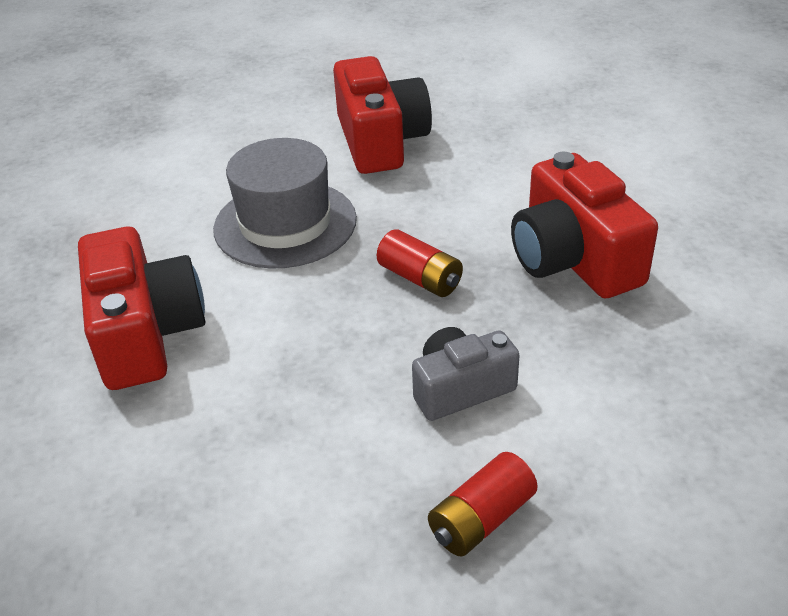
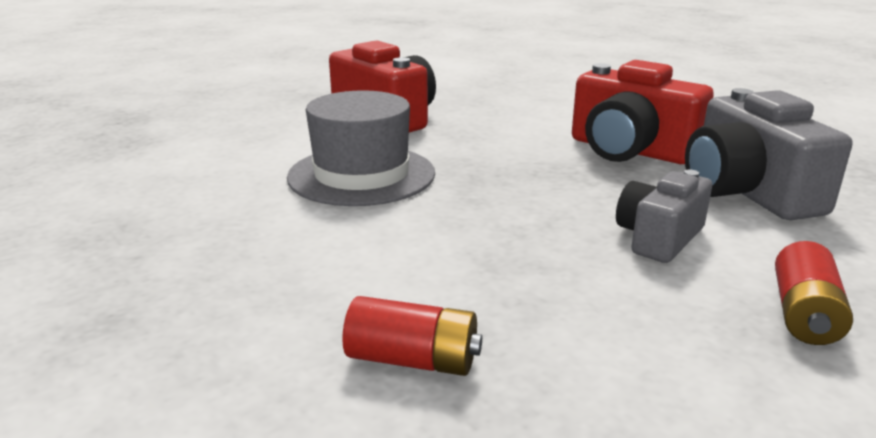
camera: 30 degrees left, 15 degrees down
(146, 334) = (303, 276): red camera -> none
(420, 278) = (529, 183): red battery -> red battery (413, 360)
(624, 358) = (747, 192): none -> grey camera

